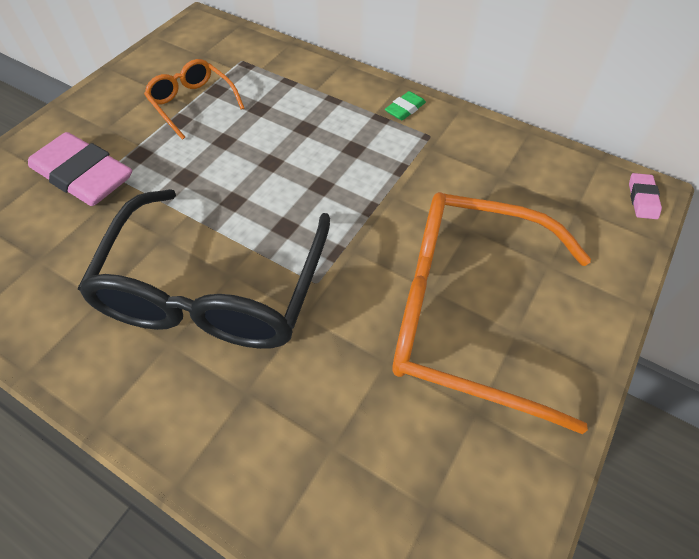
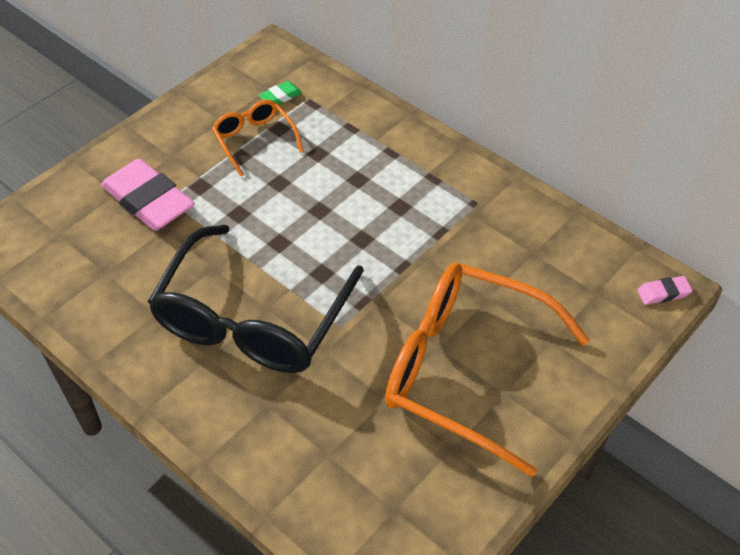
camera: 10 degrees right, 5 degrees down
(405, 109) = (459, 172): green eraser -> green eraser (280, 97)
(642, 199) = (663, 293): pink eraser -> pink eraser turned 60 degrees clockwise

